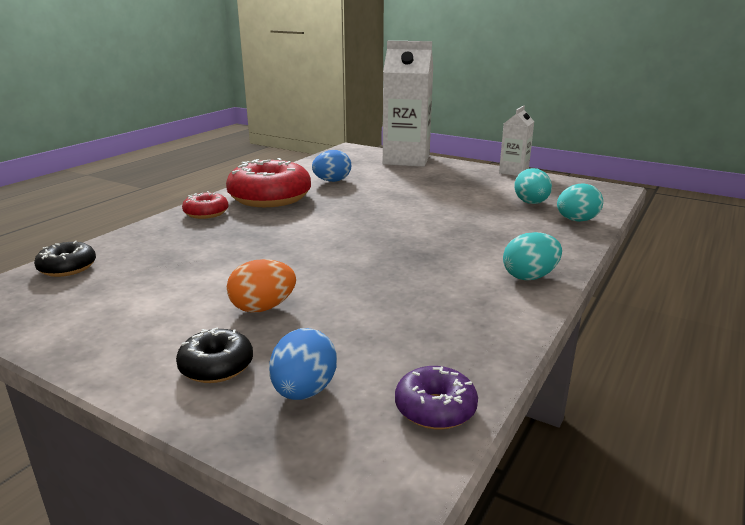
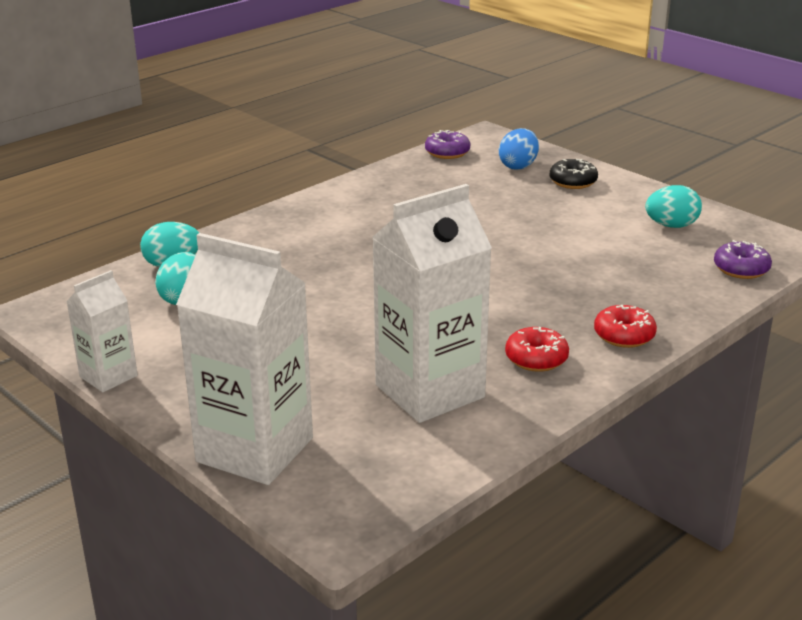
camera: 165 degrees left, 5 degrees up
(67, 268) = (741, 269): black donut -> purple donut
(263, 308) = (543, 212): orange egg -> none
(270, 198) = (536, 359): red donut -> red donut, size x0.50
(332, 181) = (429, 391): blue egg -> white carton
(529, 277) = (308, 211): turquoise egg -> turquoise egg (671, 226)

